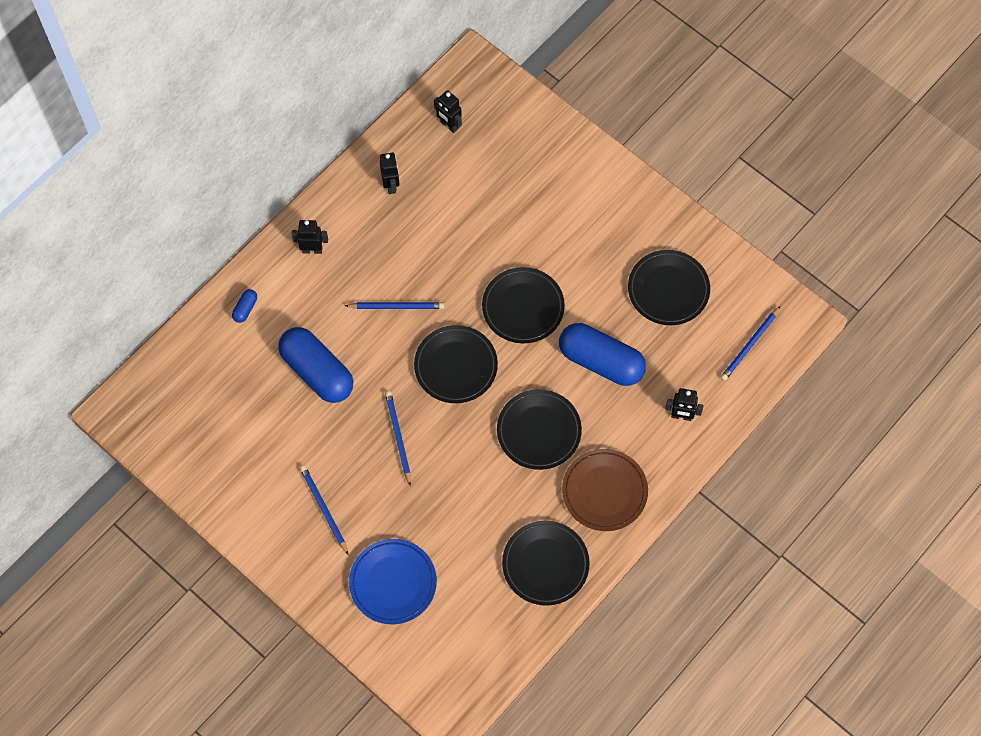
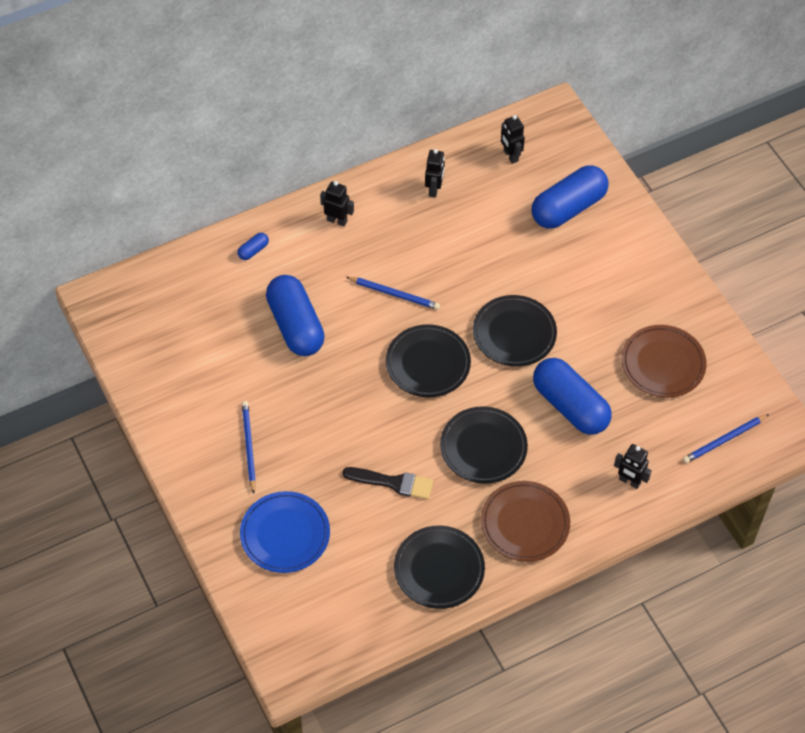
camera: 20 degrees right, 10 degrees down
(398, 437) = (346, 408): blue pencil -> none
(471, 495) = (393, 483): none -> black brush
(523, 161) = (568, 208): none -> blue capsule
(668, 290) = (662, 364): black plate -> brown plate

